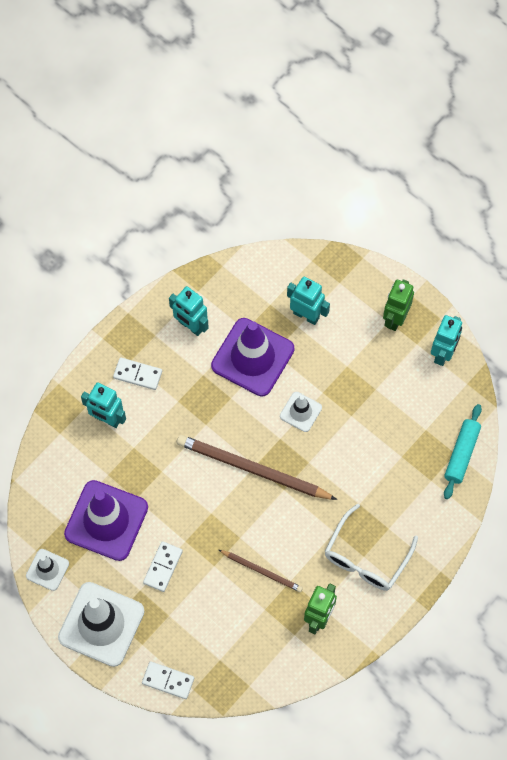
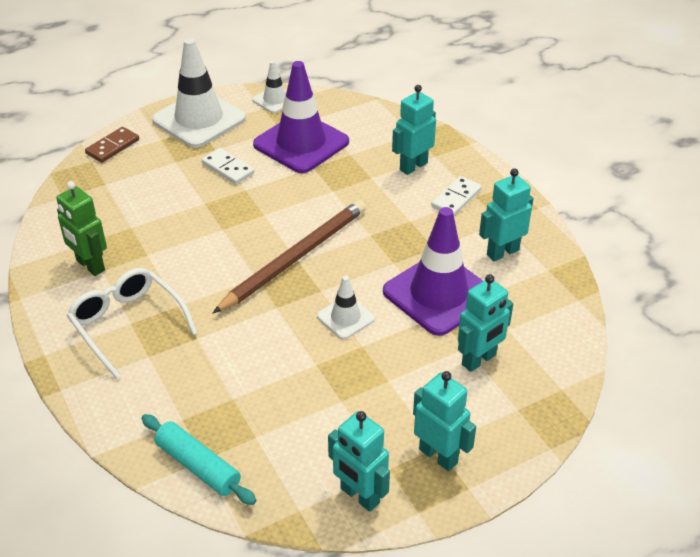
camera: 110 degrees right, 25 degrees down
(168, 680) = (113, 147): white domino -> brown domino
(262, 571) = (173, 235): brown pencil -> none
(395, 318) = (438, 456): green robot -> turquoise robot

